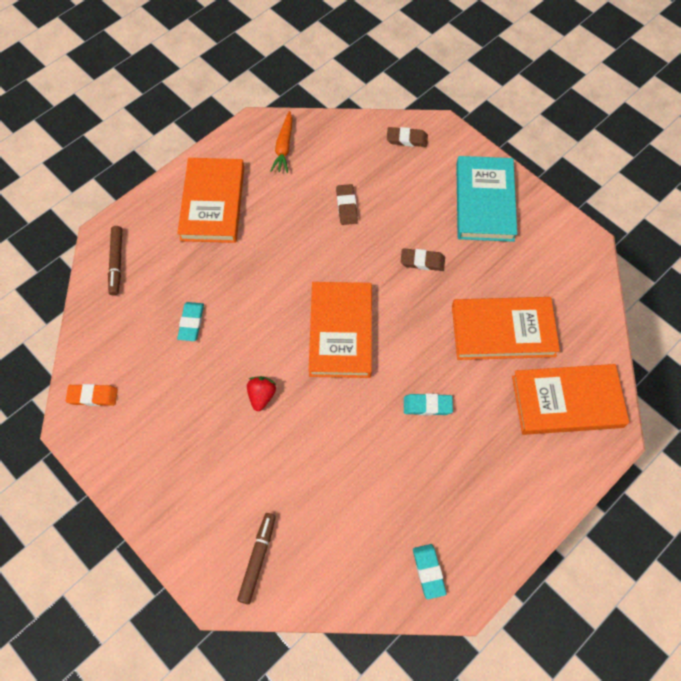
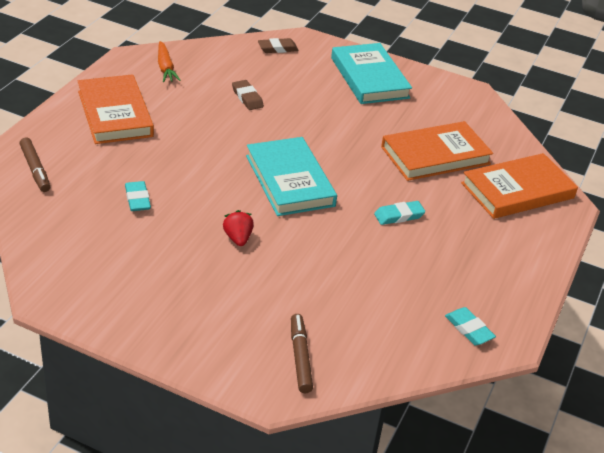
camera: 25 degrees left, 25 degrees down
(93, 396) = (59, 271): orange eraser -> none
(340, 332) = (289, 181): orange book -> turquoise book
(422, 261) = (337, 123): brown eraser -> none

